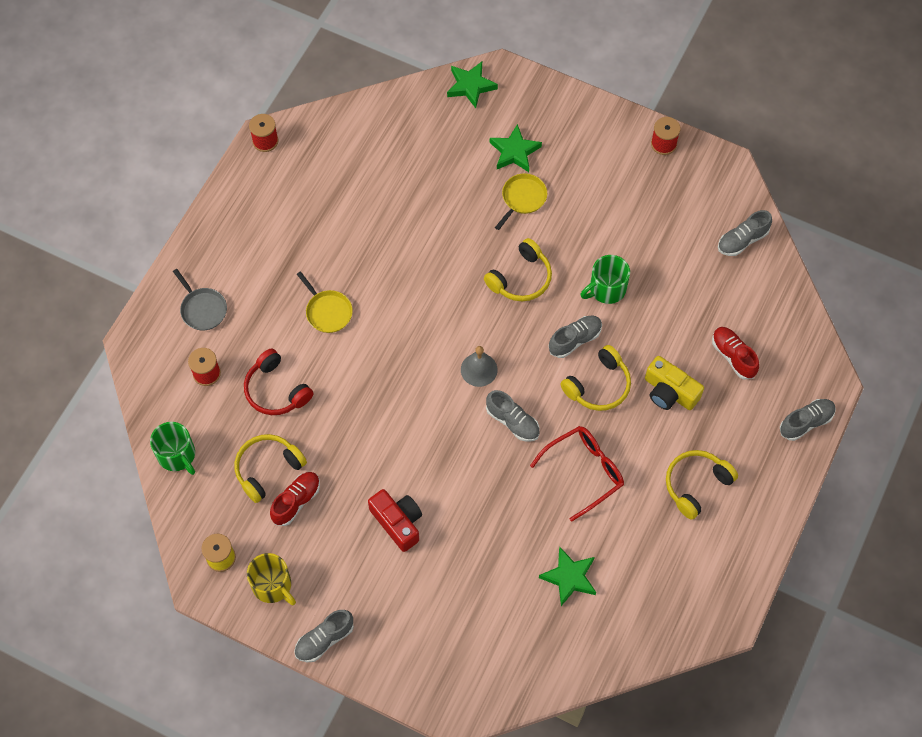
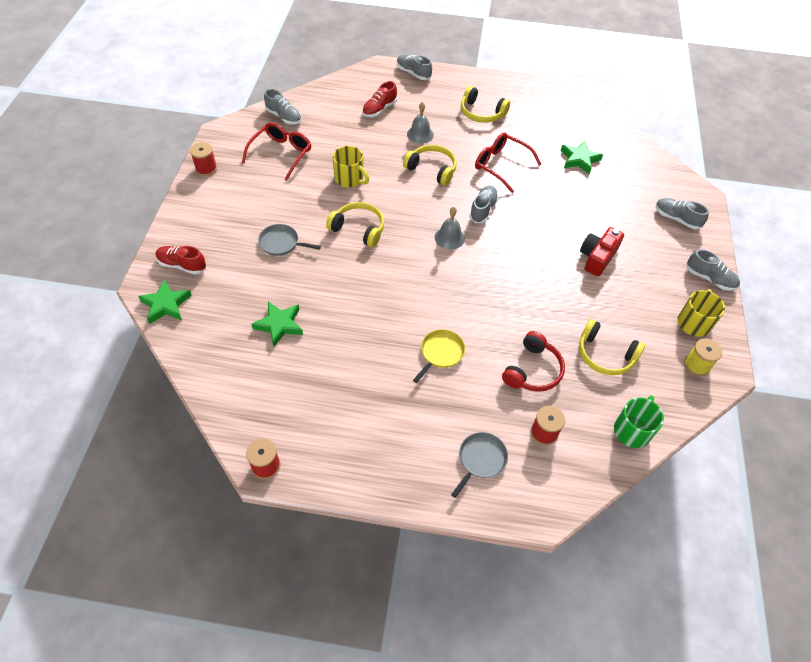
camera: 110 degrees left, 10 degrees down
(296, 501) = (620, 326): red shoe -> red shoe (182, 265)
(514, 152) = (234, 258): green star -> green star (279, 325)
(522, 198) = (281, 243): yellow pan -> grey pan
(575, 340) = (400, 188): grey shoe -> grey shoe (676, 219)
(606, 289) = (350, 179): green mug -> yellow mug
(669, 392) = (420, 134): yellow camera -> grey bell
(670, 224) = (281, 154): none -> red glasses

